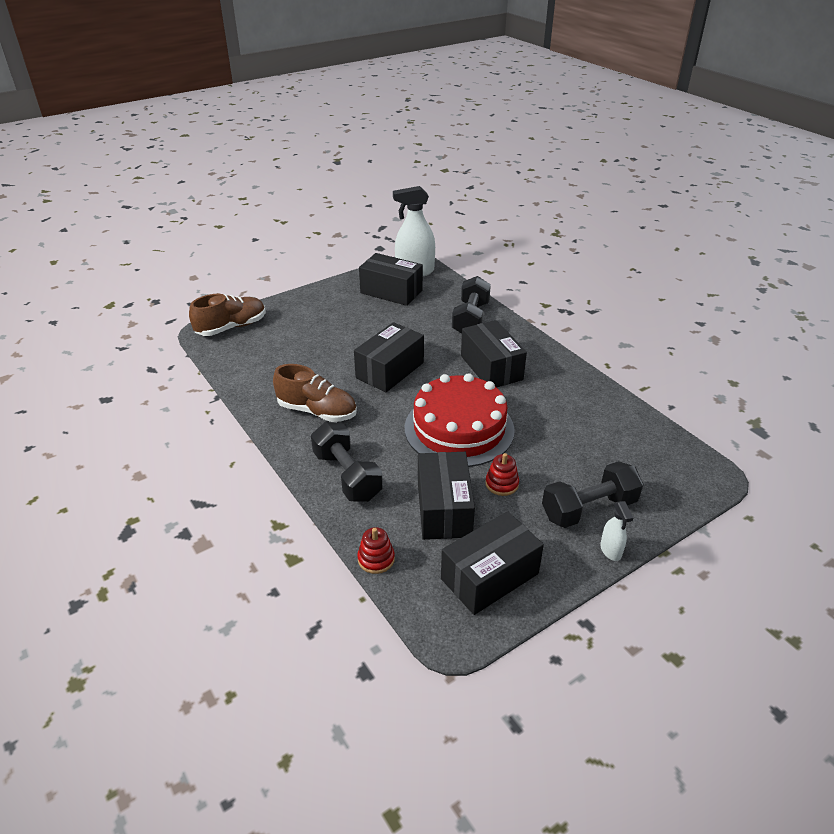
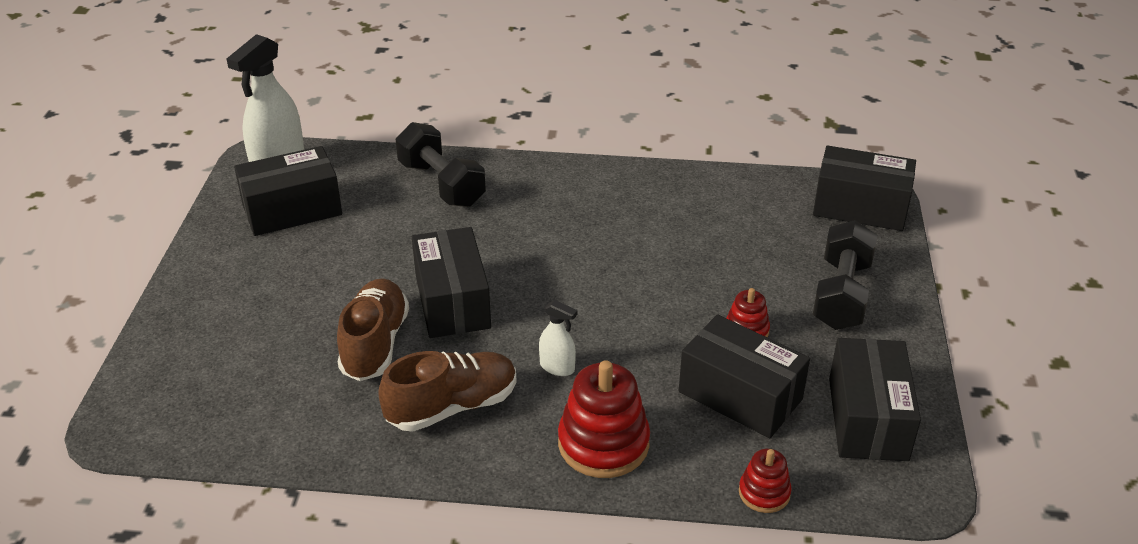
camera: 50 degrees left, 0 degrees up
(231, 327) = (149, 395): brown shoe -> brown shoe (375, 344)
(347, 476) = (603, 444): black dumbbell -> red stacking toy
(459, 428) = (625, 309): red cake -> none
(491, 367) = (551, 223): black box -> black box (860, 207)
(610, 550) = (908, 316): white spray bottle -> white spray bottle (557, 367)

